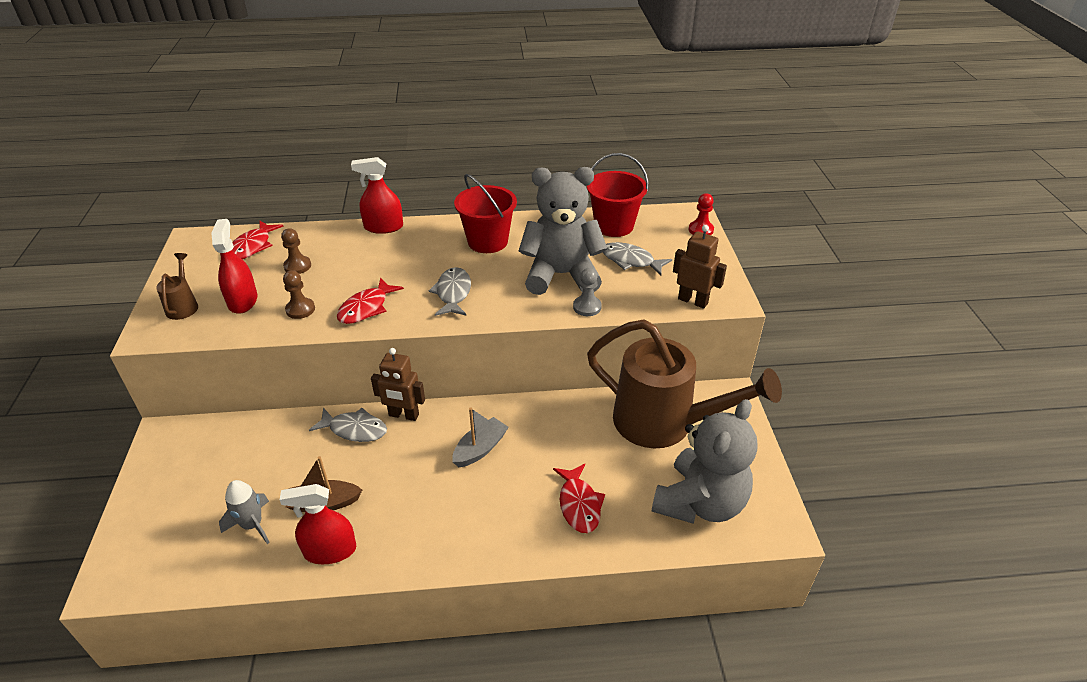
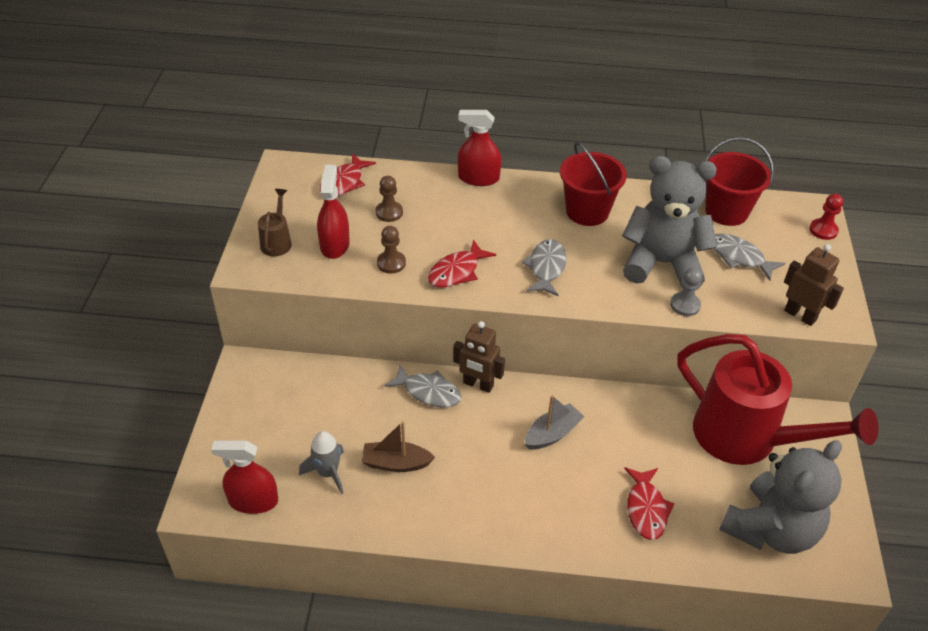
camera: 10 degrees right, 5 degrees up
(330, 550) = (399, 511): red spray bottle -> red spray bottle (253, 501)
(664, 423) = (747, 438): brown watering can -> red watering can

